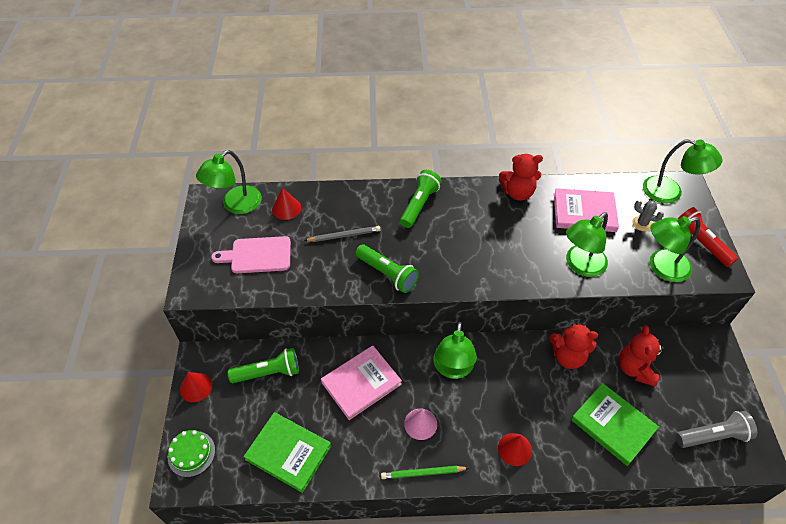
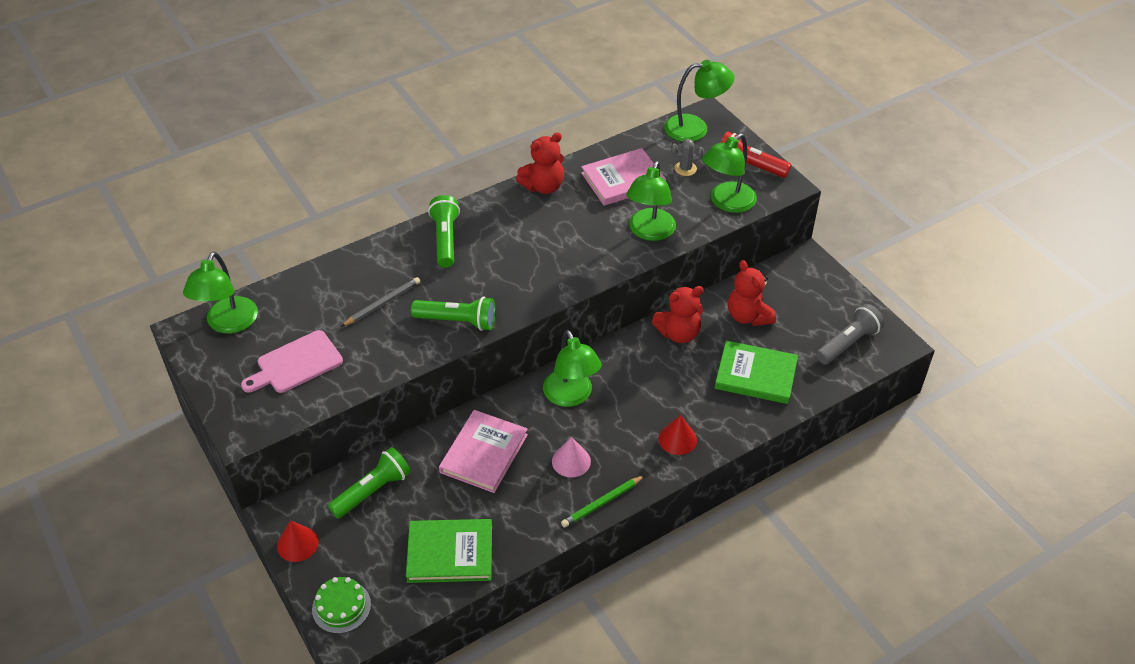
camera: 30 degrees left, 5 degrees down
(286, 208) = (294, 303): red cone -> none

